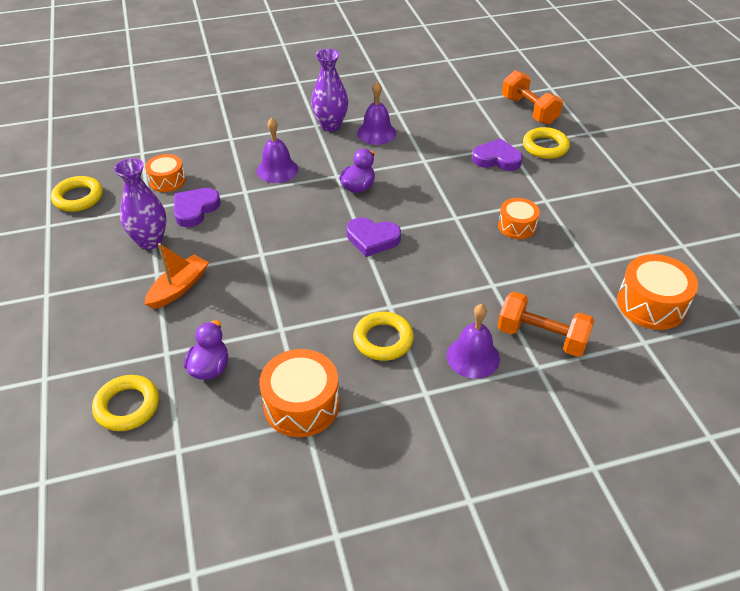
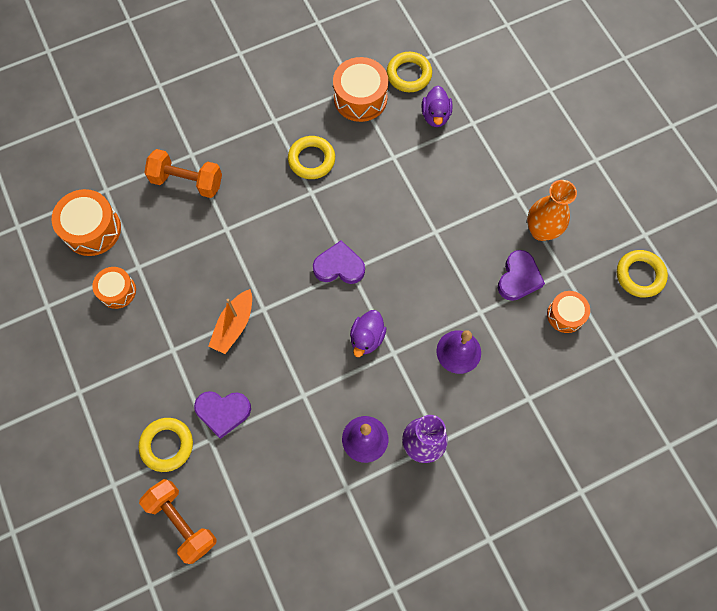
camera: 170 degrees right, 25 degrees up
(127, 406) = (480, 79): yellow ring -> yellow ring (409, 75)
(150, 241) = (541, 230): purple vase -> orange vase
(179, 288) = (491, 183): orange boat -> orange boat (234, 325)
(473, 357) = (241, 155): purple bell -> none
(517, 226) = (203, 306): orange drum -> orange drum (117, 291)

